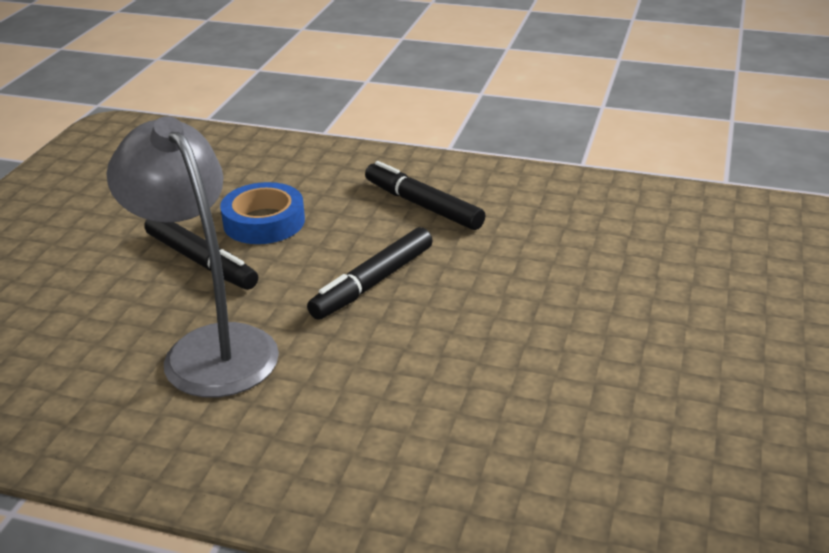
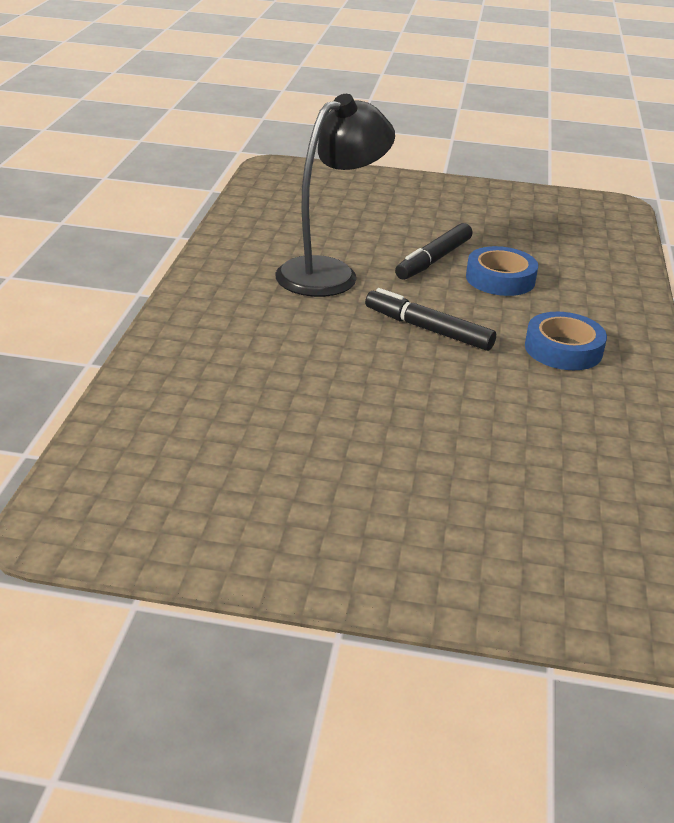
camera: 80 degrees right, 0 degrees up
(210, 347) = (329, 273): grey lamp -> black lamp
(423, 205) = (563, 349): black marker -> blue tape

